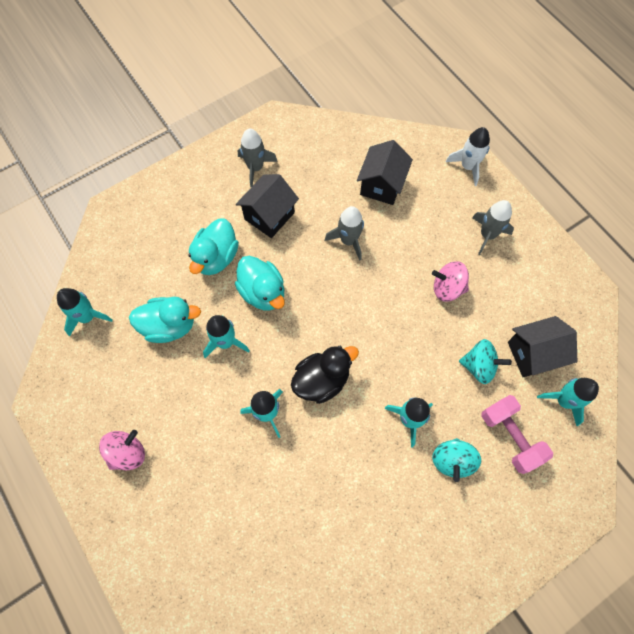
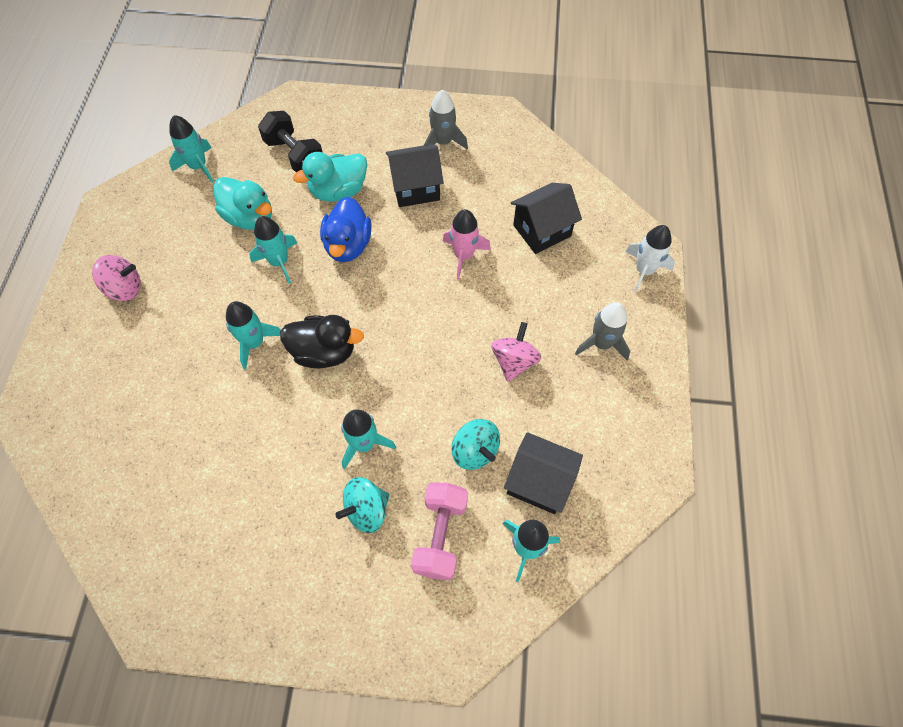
camera: 40 degrees right, 5 degrees down
(155, 254) = (295, 155): none -> black dumbbell
(263, 292) = (348, 245): turquoise duck -> blue duck
(348, 240) = (463, 256): grey rocket -> pink rocket
(447, 288) = (514, 361): pink spinning top -> pink spinning top turned 60 degrees clockwise

